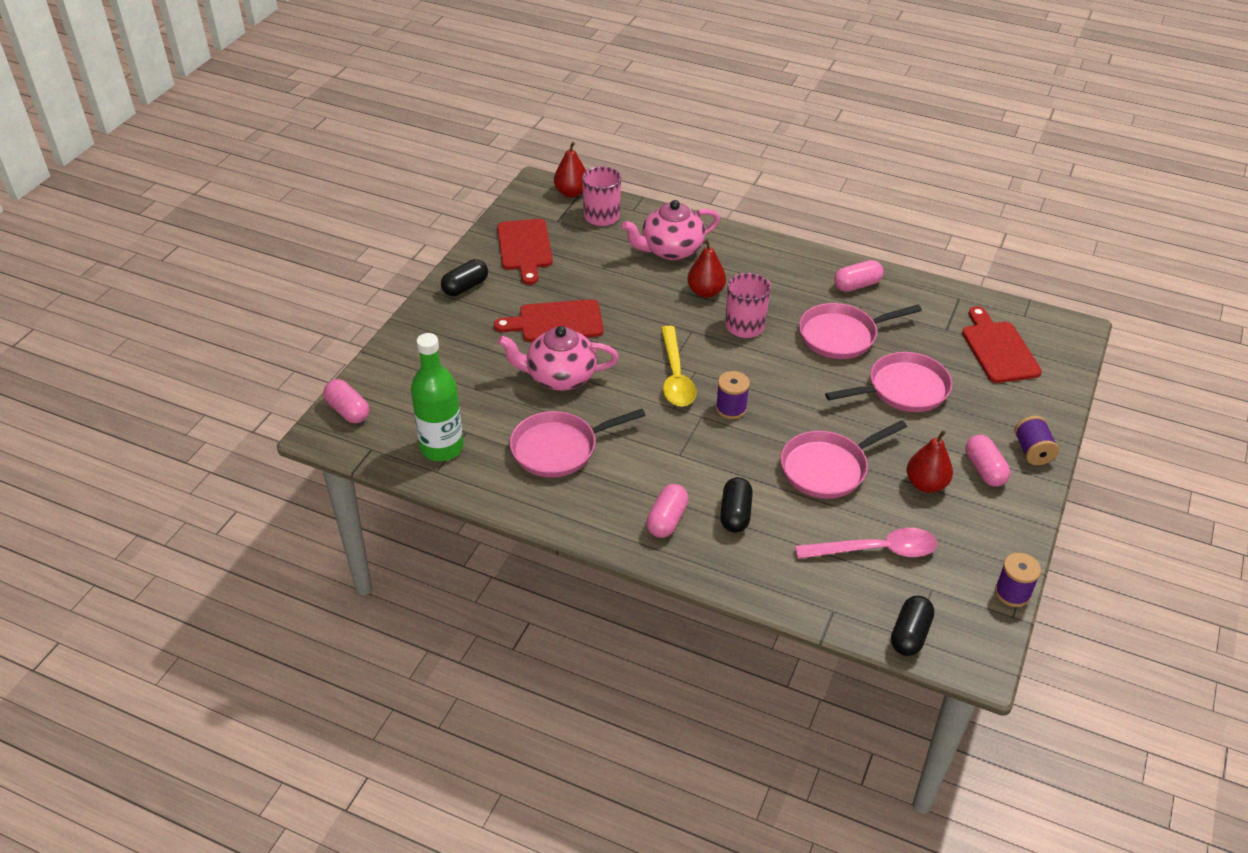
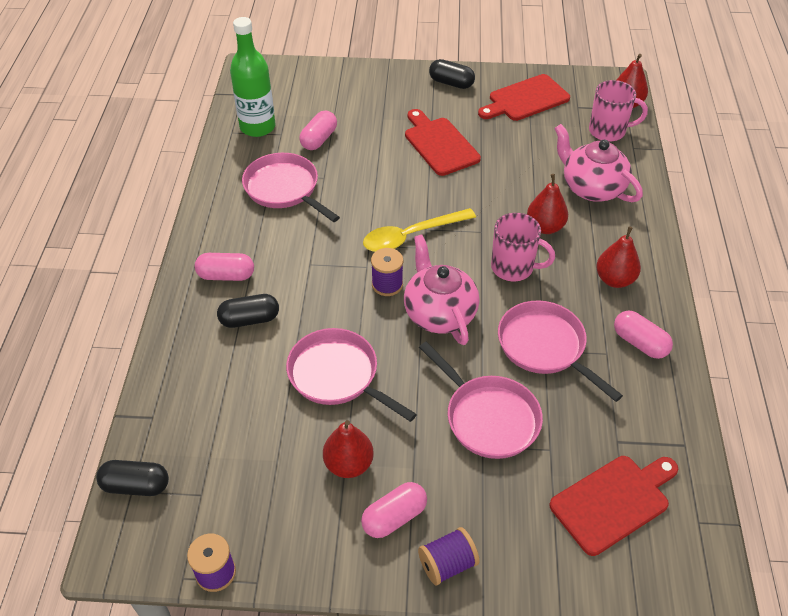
camera: 70 degrees right, 5 degrees up
(348, 410) = (276, 71): pink capsule -> pink capsule (319, 139)
(559, 377) = (370, 165): pink teapot -> pink teapot (439, 313)
(785, 274) = (614, 279): none -> red pear
(875, 550) = (238, 437): pink spoon -> none

